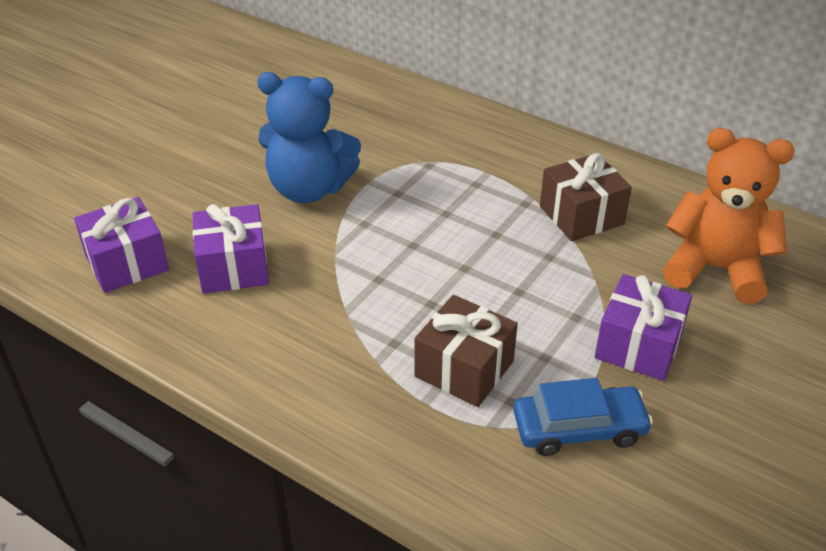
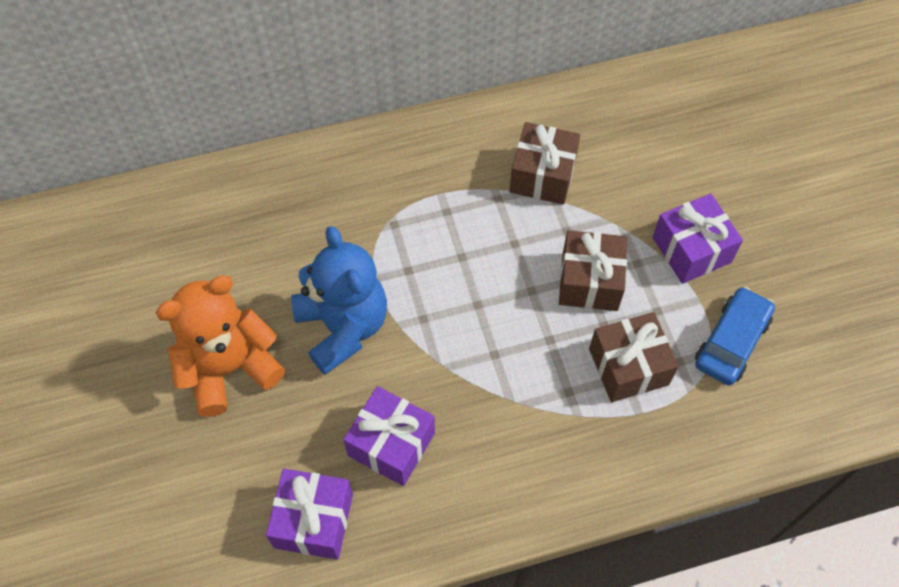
camera: 50 degrees left, 20 degrees up
(309, 189) = (343, 327): blue teddy bear -> blue teddy bear turned 75 degrees counterclockwise
(518, 297) = (589, 281): none -> brown gift
(715, 268) = (662, 147): orange teddy bear -> orange teddy bear (229, 368)

